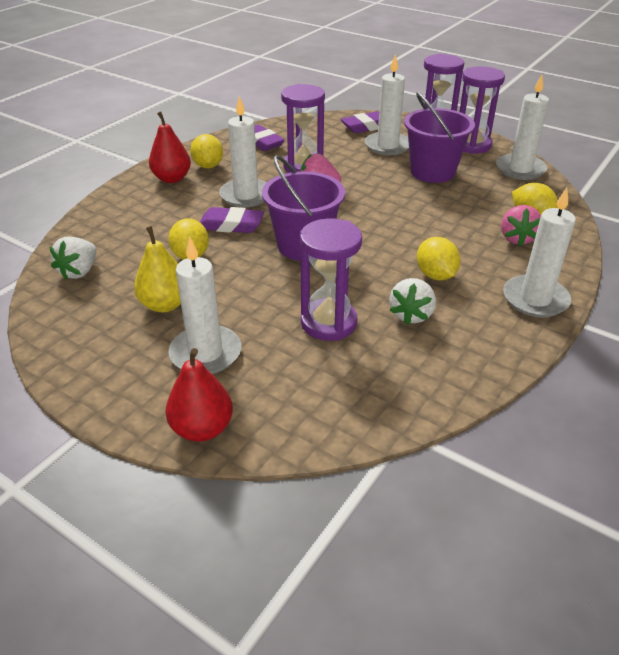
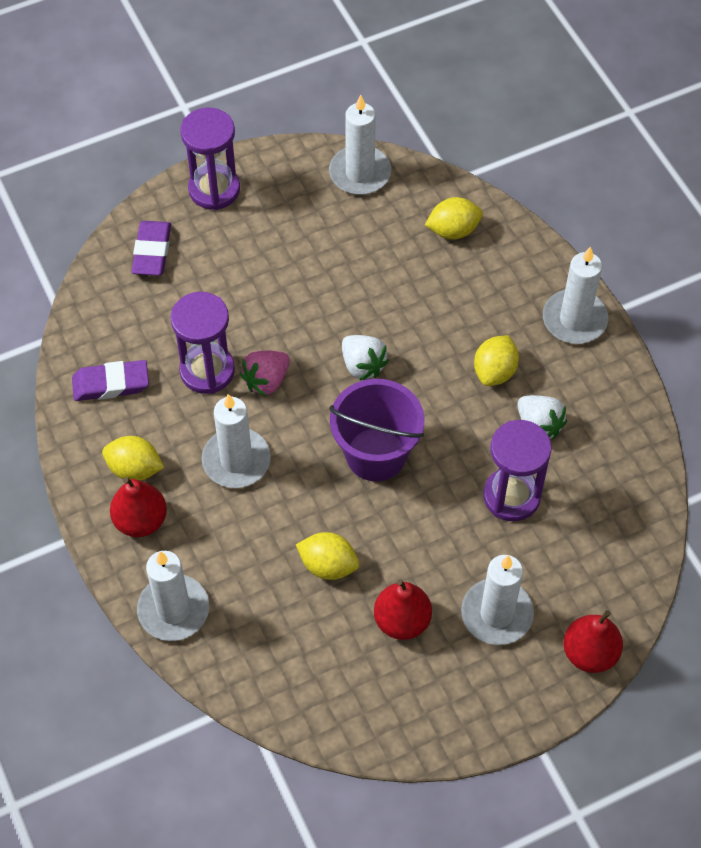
camera: 60 degrees left, 20 degrees up
(79, 271) = (292, 682): white strawberry -> white strawberry (362, 365)
(165, 304) = (402, 621): yellow pear -> red pear
(231, 225) = (291, 503): purple eraser -> none
(387, 146) = (218, 260): white candle -> white candle (173, 610)
(432, 172) = (309, 254): purple bucket -> none
(435, 275) = (495, 371): yellow lemon -> yellow lemon turned 75 degrees counterclockwise
(471, 145) = (276, 179): purple hourglass -> none
(517, 238) = (480, 268): pink strawberry -> none

